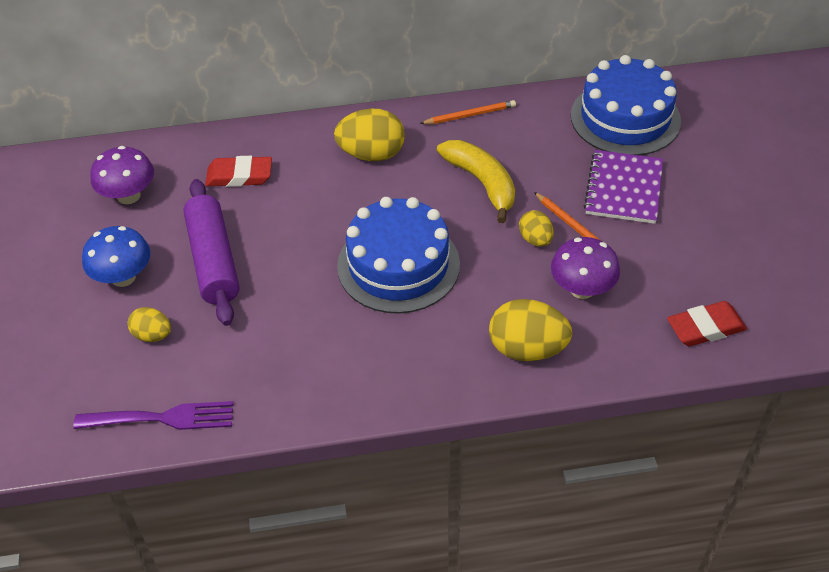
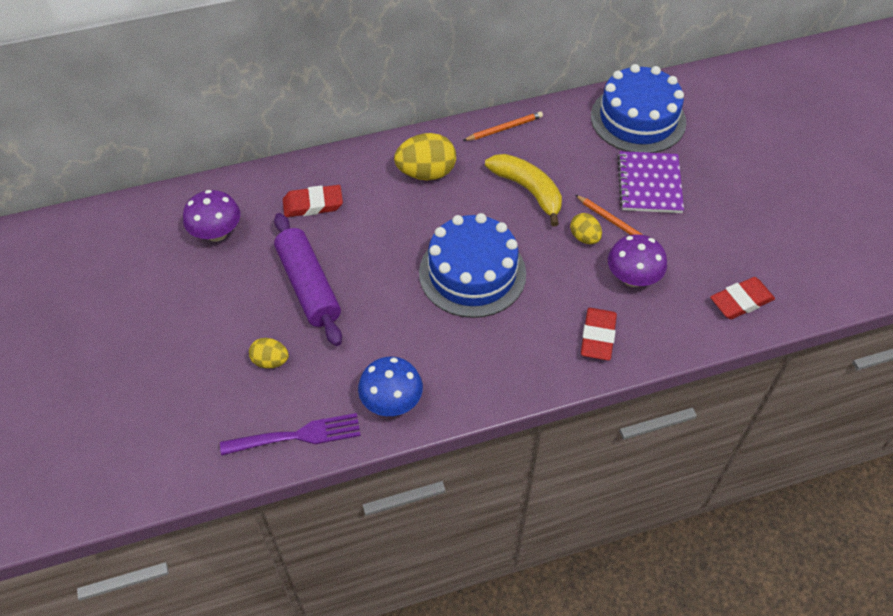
camera: 10 degrees left, 5 degrees up
(123, 277) = (231, 310): blue mushroom -> blue mushroom (391, 402)
(527, 349) = (598, 336): yellow egg -> red eraser

